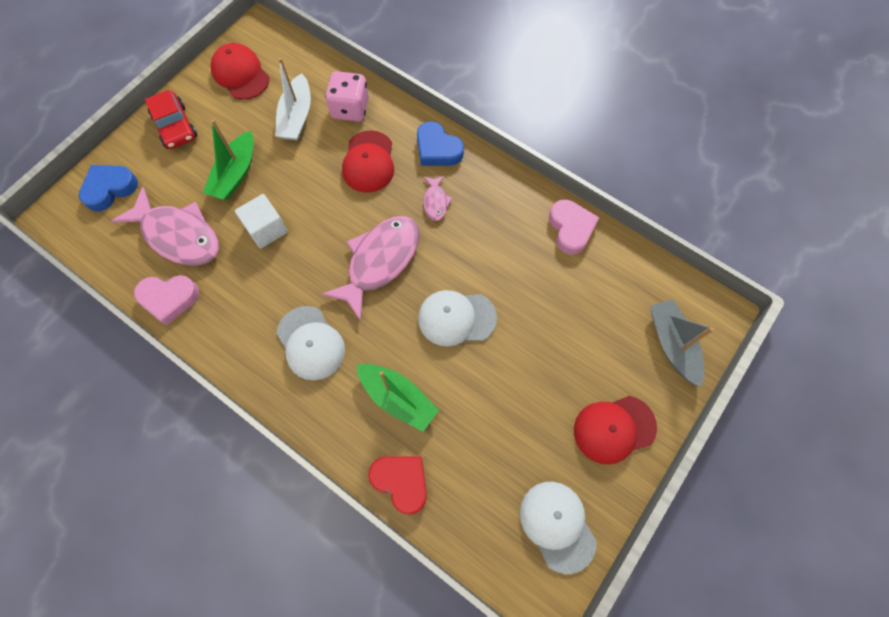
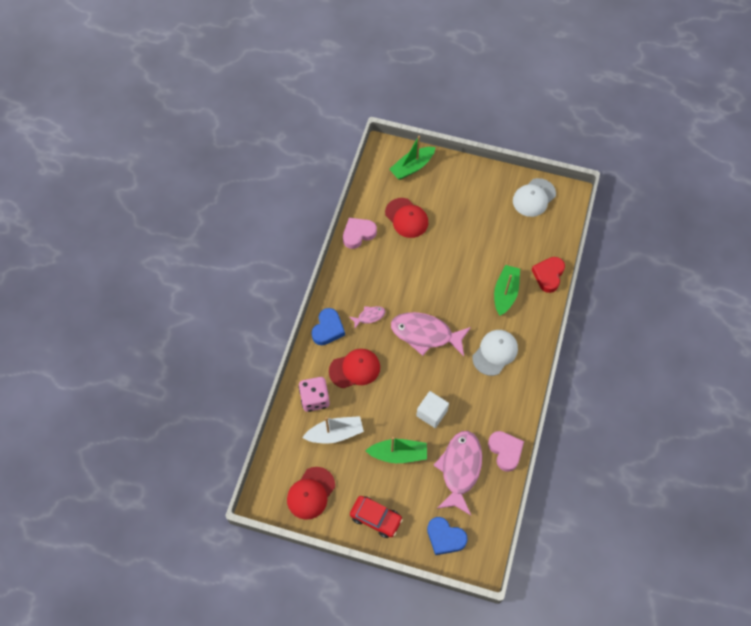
camera: 110 degrees left, 5 degrees down
(175, 127) = (376, 518): red car -> red car turned 75 degrees clockwise
(456, 318) = (444, 278): white cap -> none
(614, 429) = (472, 184): red cap -> red cap (406, 218)
(672, 344) = (412, 167): grey boat -> green boat

